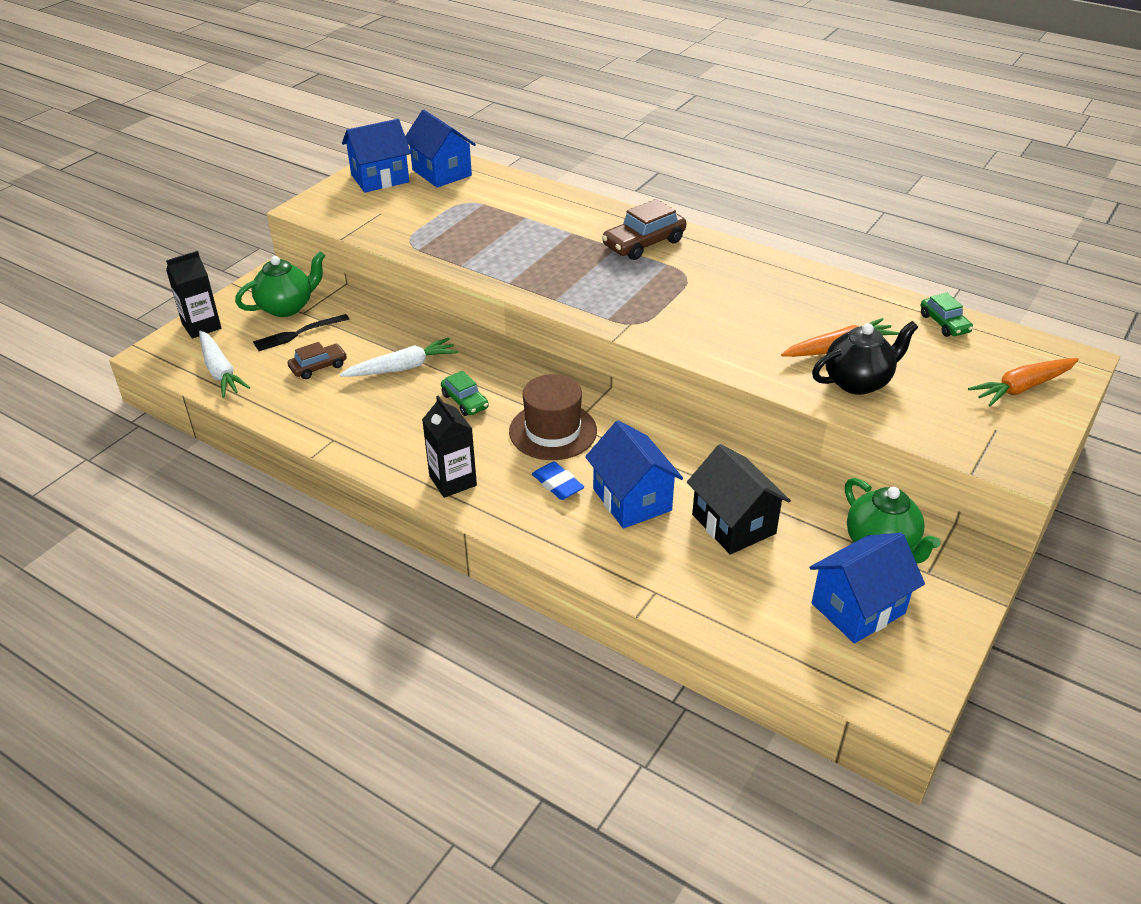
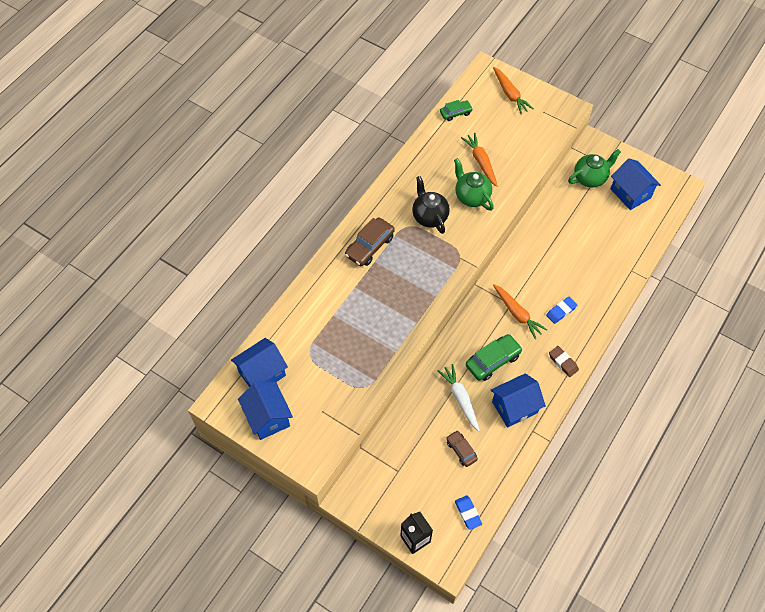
camera: 90 degrees left, 20 degrees up
(220, 371) = (468, 513): white carrot -> blue eraser
(287, 307) = (391, 483): green teapot -> green teapot (471, 196)
(298, 334) = (424, 470): black fork -> none
(453, 481) = (563, 362): black carton -> brown eraser
(465, 401) = (493, 360): green car -> green car, size x1.63
(553, 431) = (517, 314): brown hat -> orange carrot
(632, 500) = (569, 277): blue house -> blue house (514, 407)
(644, 243) = (370, 246): brown car -> brown car turned 75 degrees clockwise
(733, 524) = (582, 234): black house -> none
(858, 382) = (510, 158): black teapot -> black teapot (429, 216)

